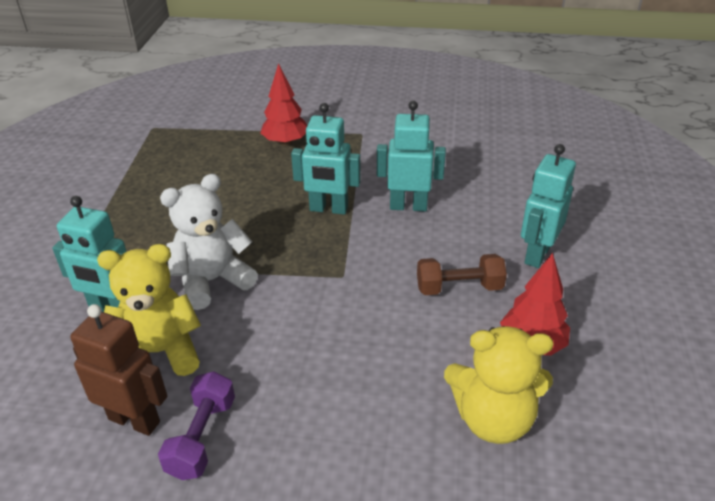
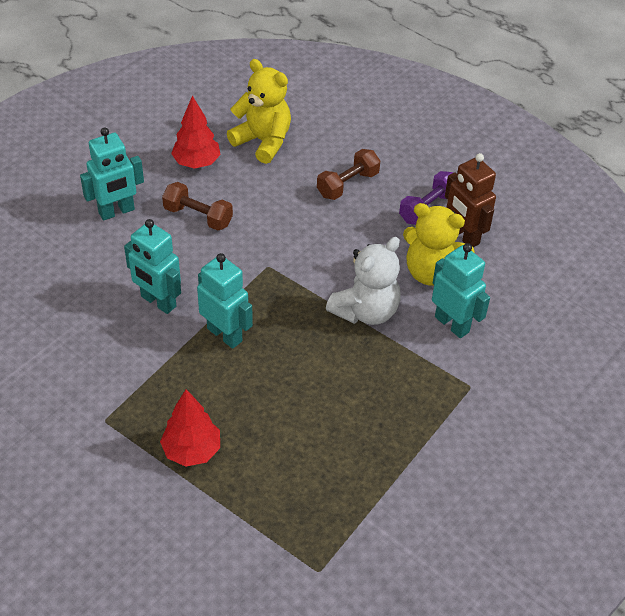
camera: 150 degrees left, 10 degrees up
(212, 281) = (366, 311): white teddy bear -> white teddy bear turned 45 degrees counterclockwise
(332, 415) = (347, 184): none -> brown dumbbell

